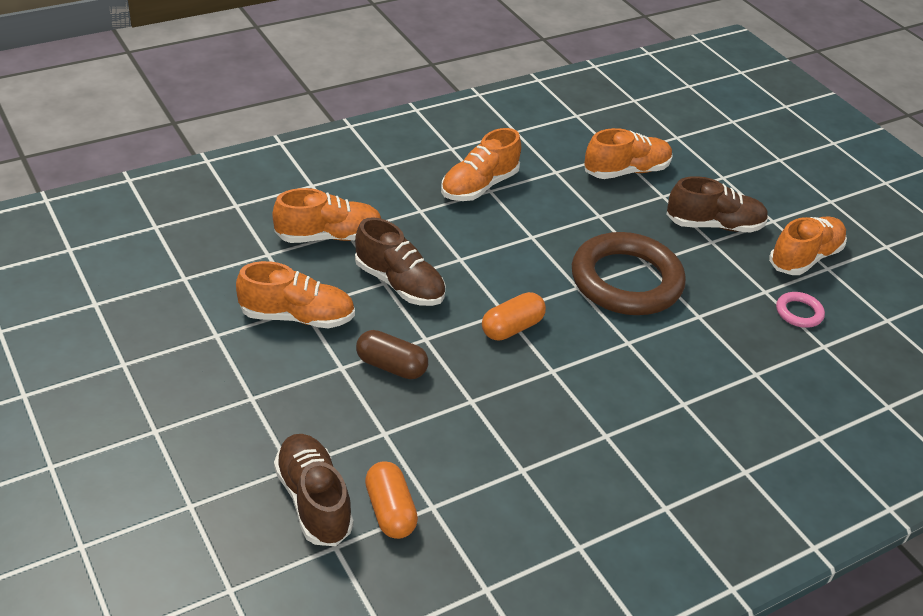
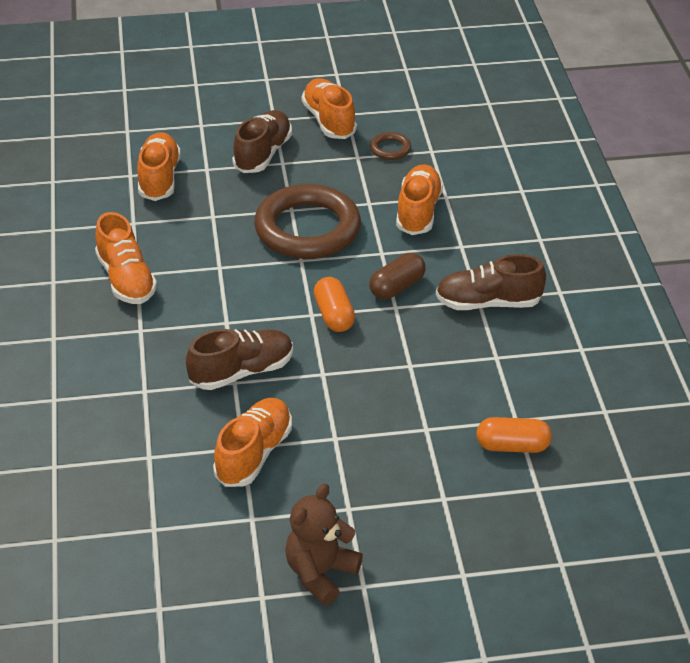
camera: 65 degrees left, 0 degrees up
(162, 396) = (320, 573): none -> brown teddy bear
(313, 500) = (485, 491): brown shoe -> brown shoe (488, 303)
(329, 236) = (145, 405): orange shoe -> orange shoe (418, 212)
(391, 366) = (348, 405): brown capsule -> brown capsule (397, 287)
(799, 313) = (390, 149): pink ring -> brown ring

